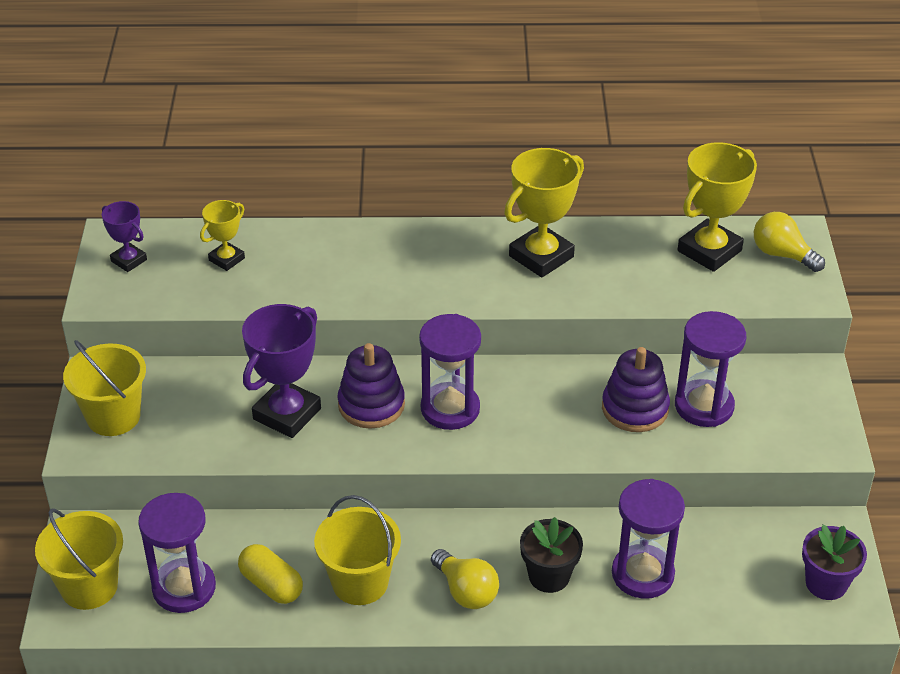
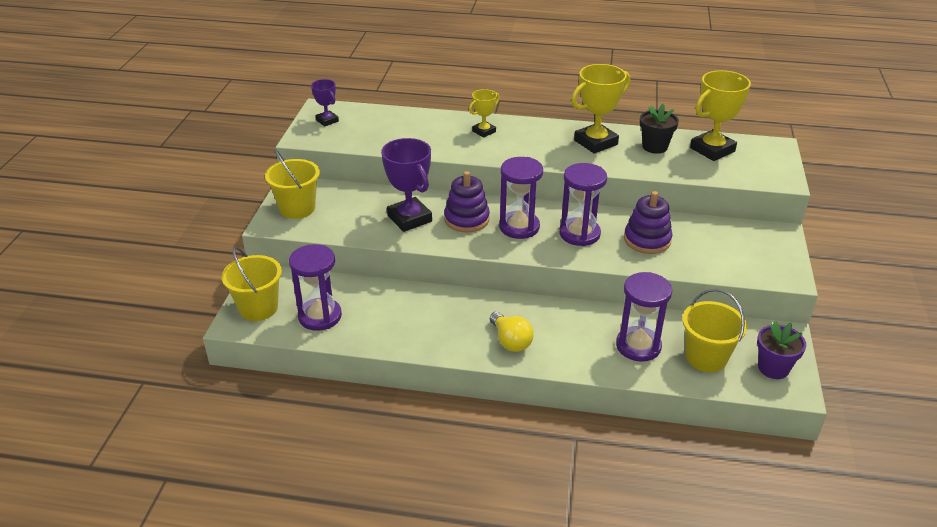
camera: 10 degrees right, 5 degrees down
(226, 259) = (389, 125): yellow trophy -> yellow trophy (484, 131)
(271, 585) = (378, 321): yellow capsule -> none
(287, 414) = (409, 218): purple trophy -> purple trophy turned 75 degrees counterclockwise
(360, 582) = (438, 327): yellow bucket -> yellow bucket (706, 357)
(549, 576) = (571, 339): black flower pot -> black flower pot (655, 147)
(704, 406) = (696, 244): purple hourglass -> purple hourglass (579, 234)
(782, 254) = (763, 156): yellow light bulb -> none

